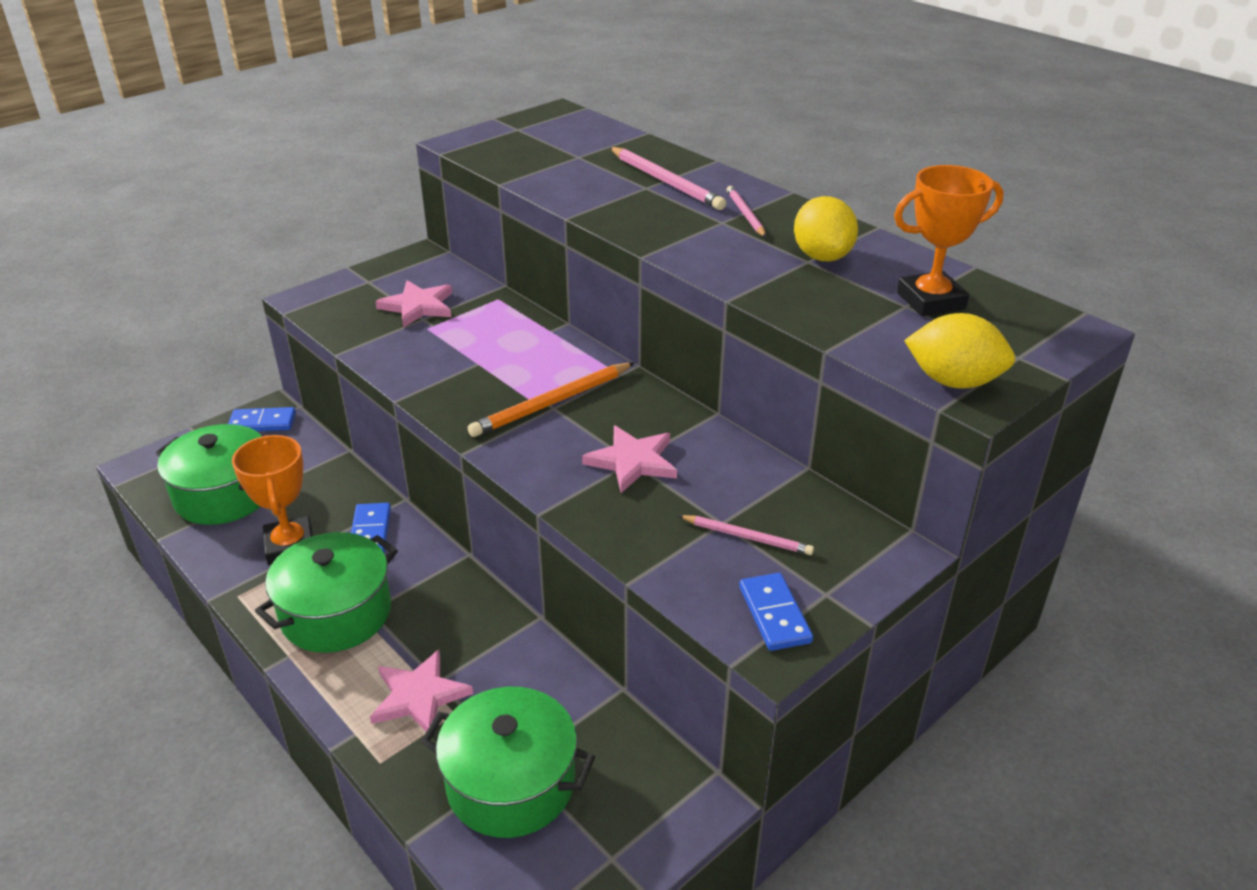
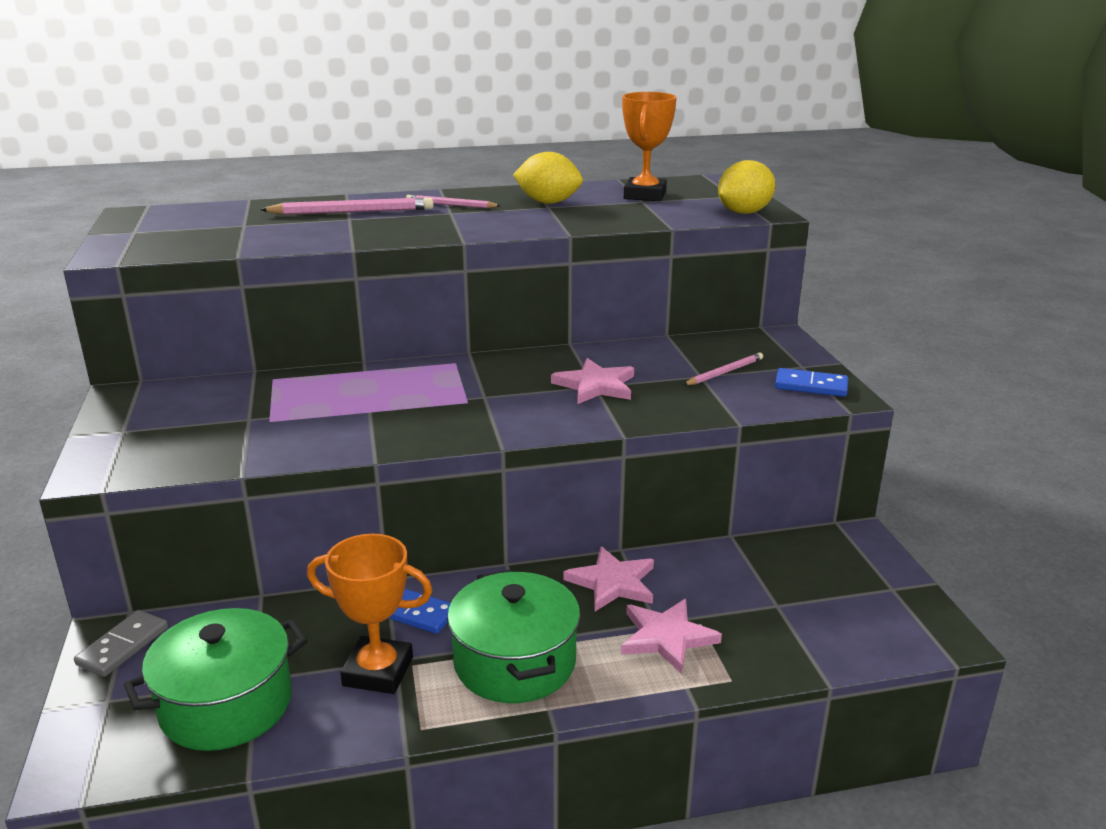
camera: 60 degrees left, 10 degrees down
(262, 423) = (123, 646): blue domino -> grey domino
(418, 306) = (221, 416): pink star -> pink star (613, 583)
(511, 783) = (796, 614): green pot -> none
(552, 403) = (477, 395): orange pencil -> none

